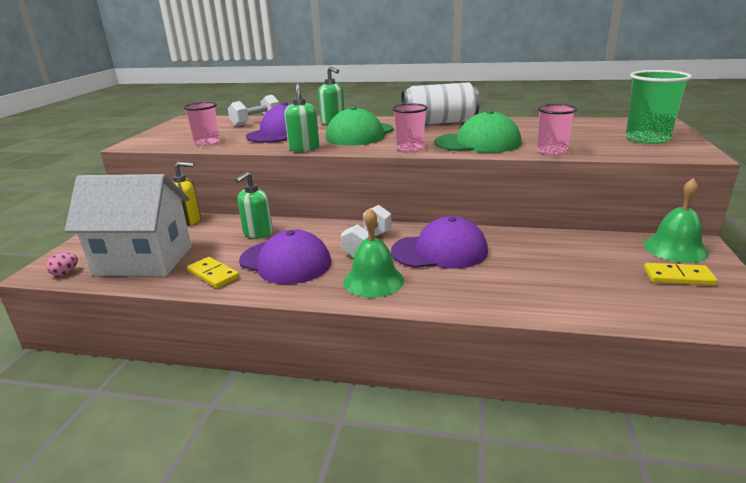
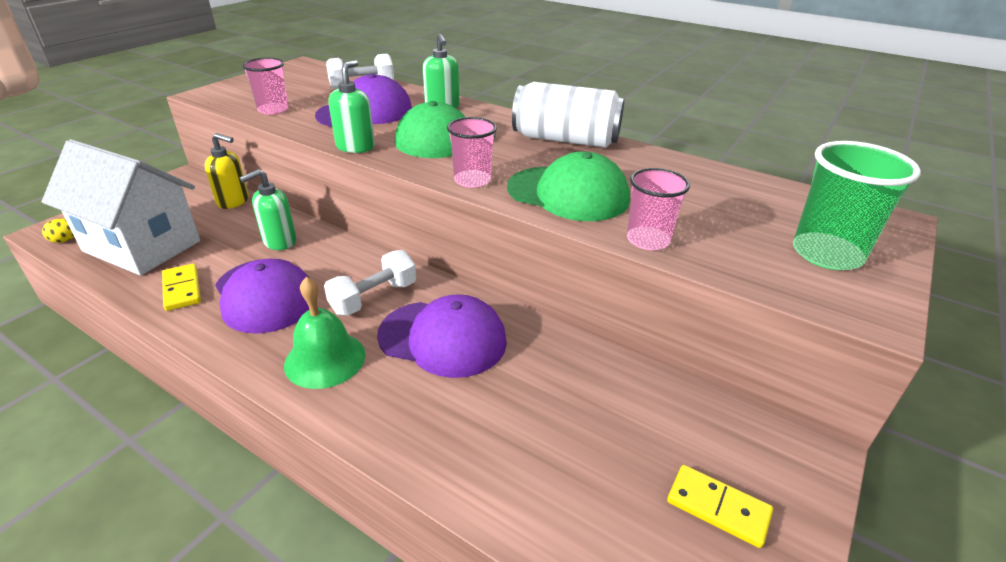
camera: 20 degrees right, 10 degrees up
(65, 273) = (66, 240): pink egg -> yellow egg
(675, 248) = (768, 450): green bell -> none

